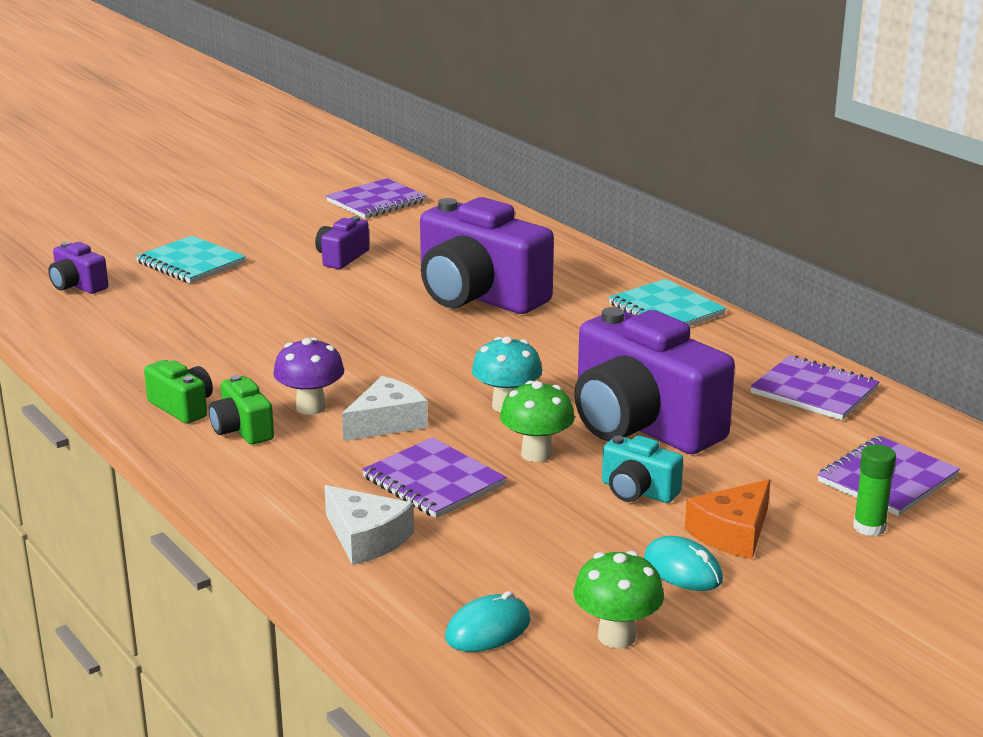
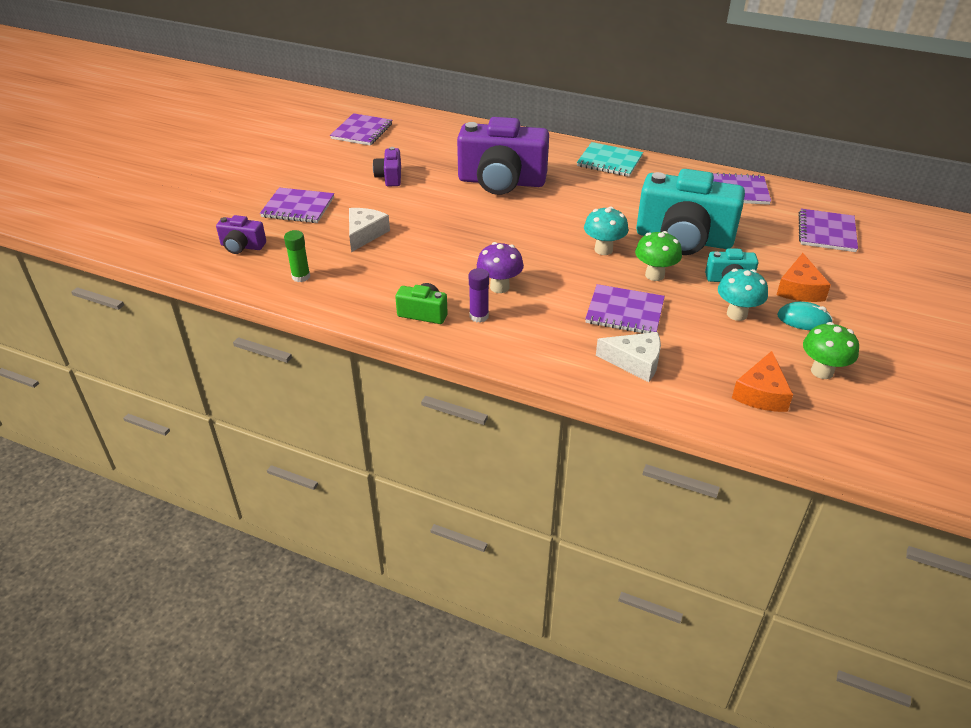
camera: 30 degrees left, 15 degrees up
(191, 263) = (298, 207): turquoise notebook -> purple notebook
(242, 430) = (479, 316): green camera -> purple glue stick
(387, 422) = (553, 282): white cheese -> white cheese (364, 234)
(488, 629) = (761, 393): turquoise mouse -> orange cheese
(589, 532) = (737, 314): none -> turquoise mushroom
(641, 426) = (683, 239): purple camera -> turquoise camera
(869, 527) = (851, 263): green glue stick -> green glue stick (301, 277)

